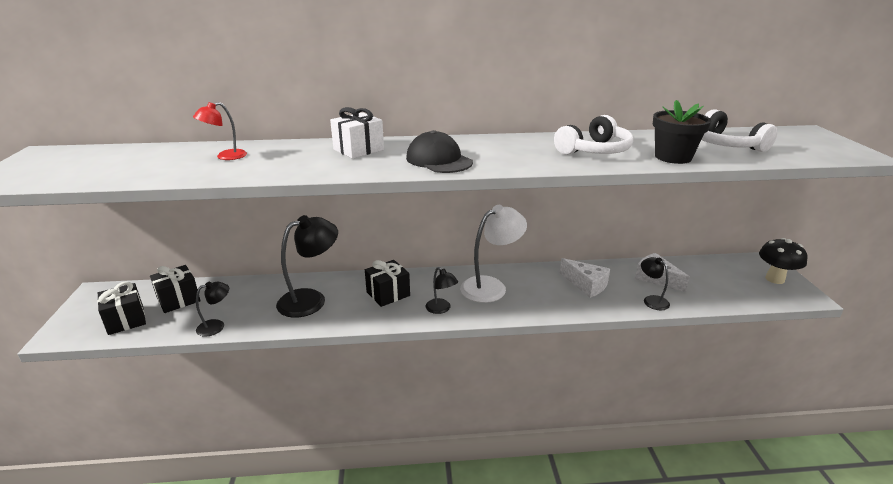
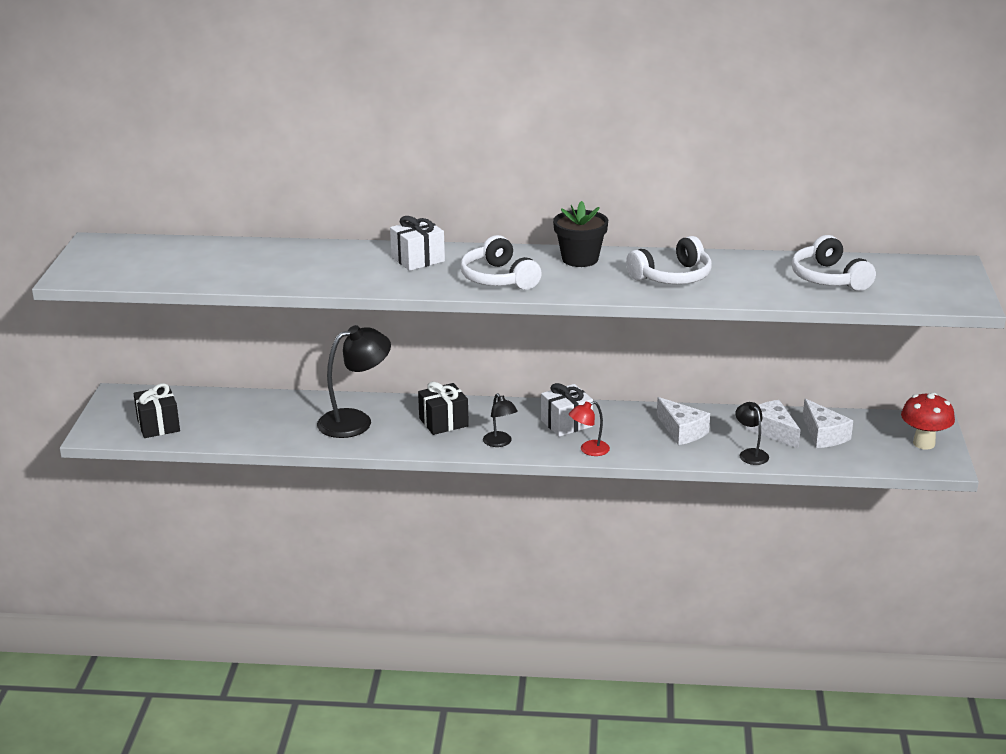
camera: 10 degrees right, 0 degrees up
(178, 300) = (210, 410): black gift -> none
(216, 326) = (254, 439): black lamp -> none
(225, 156) = (280, 260): red lamp -> red lamp (589, 450)
(439, 160) = (498, 278): black cap -> white headphones
(491, 286) = (566, 423): white lamp -> white gift
(673, 157) = (751, 291): black flower pot -> black flower pot (580, 259)
(696, 278) = (823, 435): none -> white cheese
(774, 279) = (924, 443): black mushroom -> red mushroom

